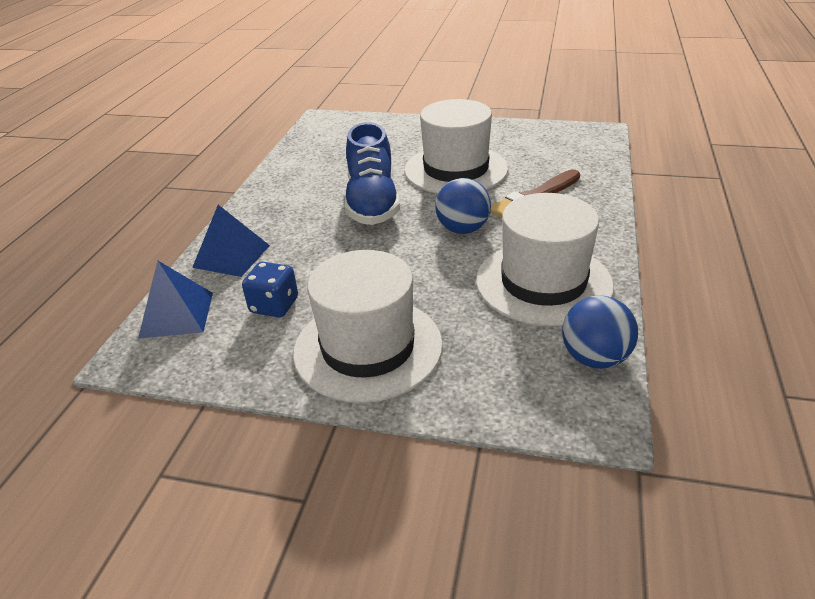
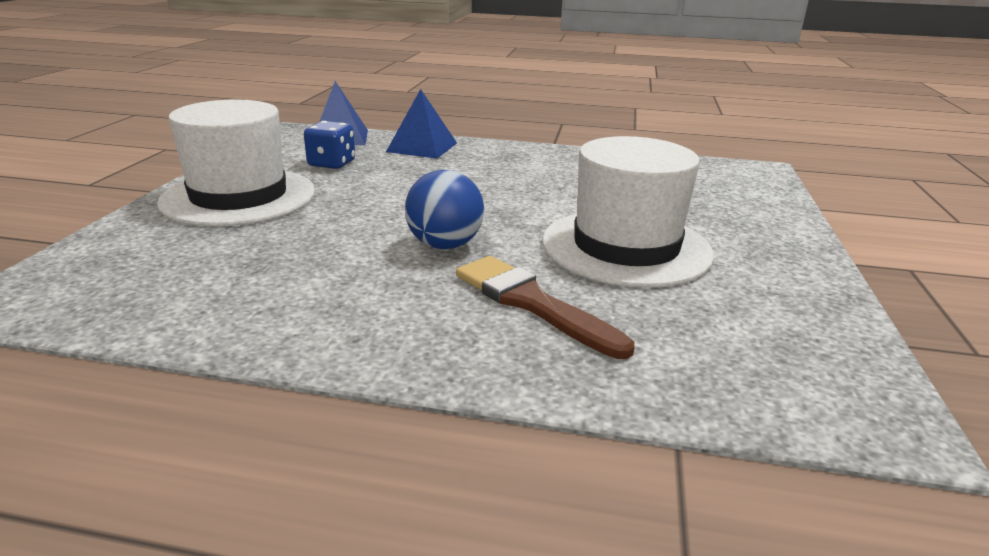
camera: 85 degrees right, 10 degrees down
(372, 202) = (522, 197): blue shoe -> none
(543, 282) = (288, 290): white hat -> none
(594, 358) = (105, 309): blue ball -> none

